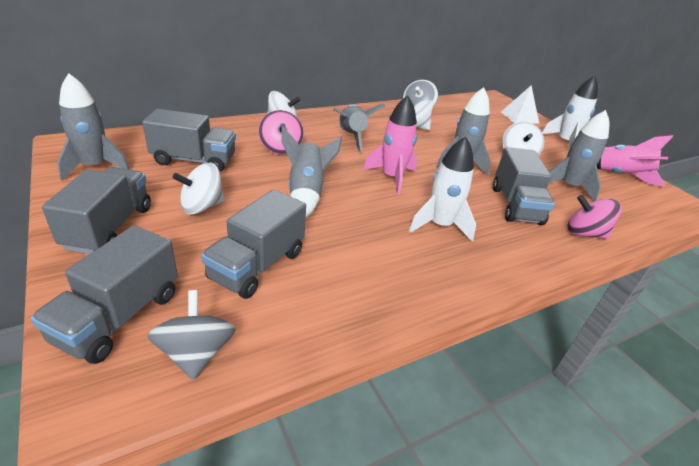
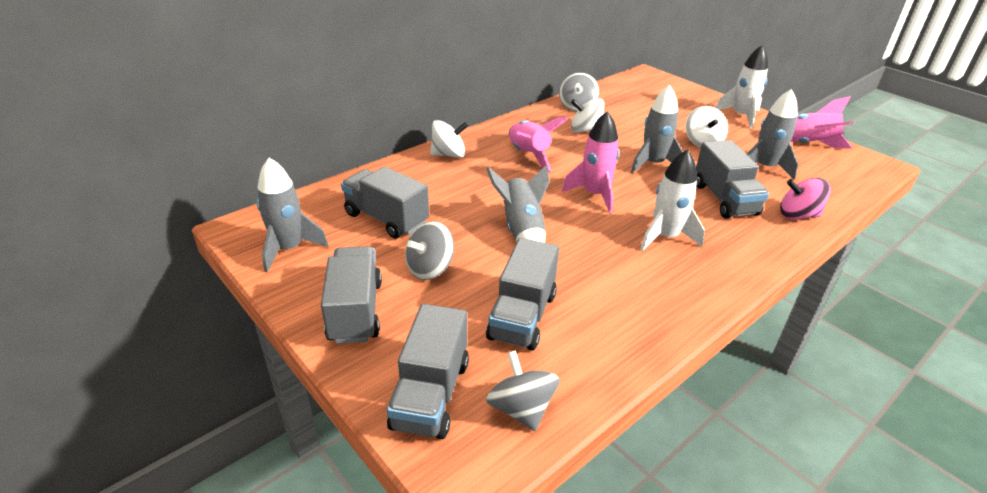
camera: 10 degrees left, 0 degrees up
(194, 160) = (386, 219): grey truck -> grey truck turned 135 degrees counterclockwise
(202, 206) = (430, 268): white spinning top -> grey spinning top
(281, 148) = (465, 184): pink spinning top -> none
(351, 137) = (528, 155): grey rocket -> pink rocket
(519, 117) = (684, 95): white pyramid -> none

